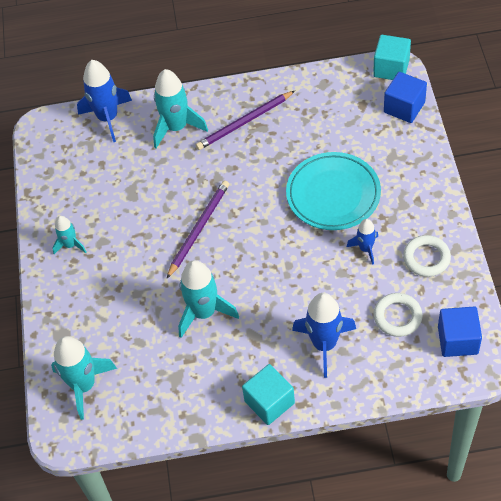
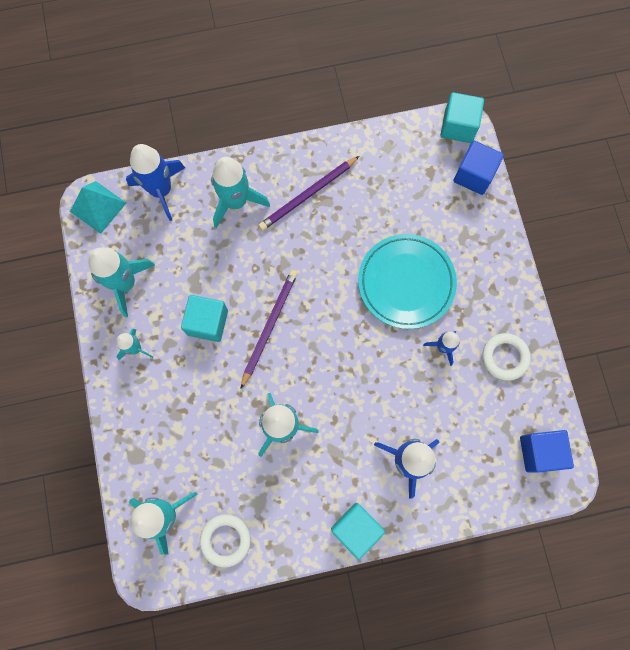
camera: 10 degrees left, 20 degrees up
(48, 130) = (98, 207): none -> turquoise pyramid
(66, 192) = (125, 283): none -> turquoise rocket
(140, 224) = (207, 322): none -> turquoise cube
(397, 317) = (479, 426): white ring -> white ring (225, 540)

